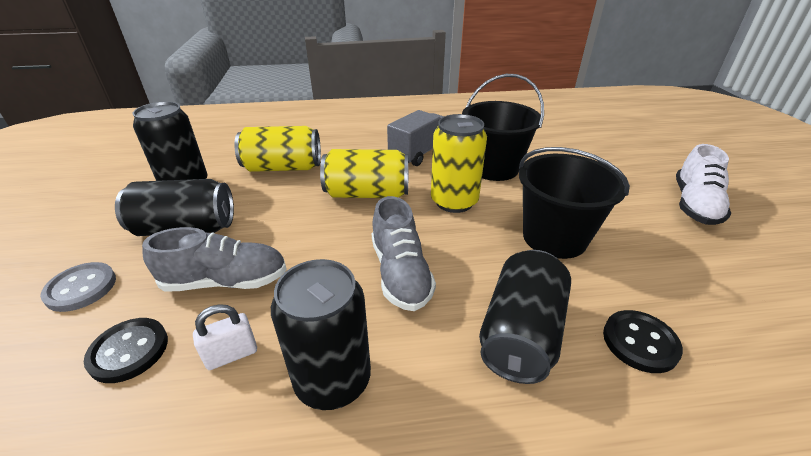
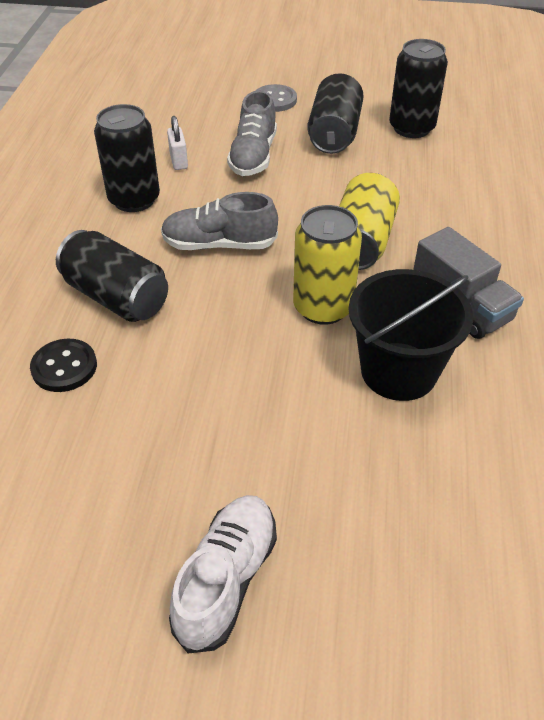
camera: 105 degrees right, 10 degrees up
(129, 351) = (204, 125): black button -> none
(283, 167) = (437, 186): yellow can -> none
(554, 237) = (221, 371): black bucket -> none
(694, 204) = (226, 580): white shoe -> white shoe turned 75 degrees clockwise

